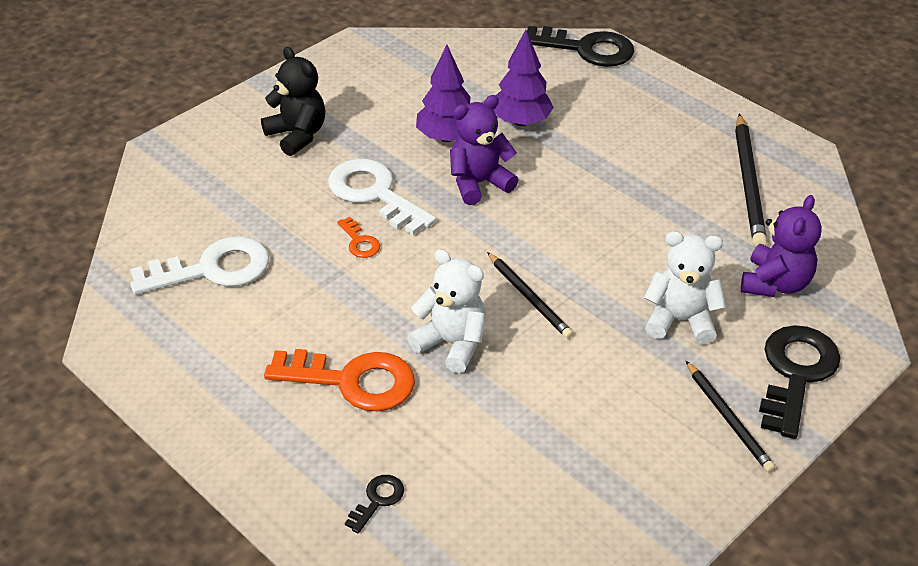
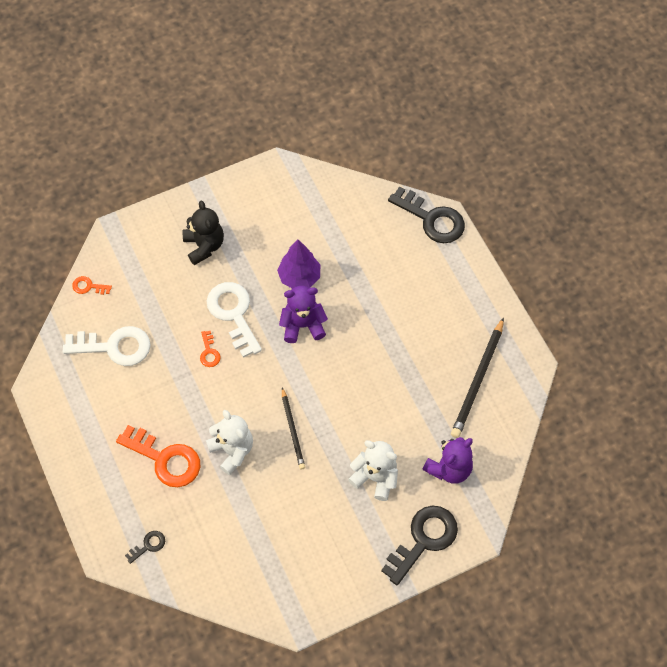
camera: 20 degrees right, 20 degrees up
(144, 213) = (88, 286): none -> orange key
(521, 121) = (354, 277): purple tree -> none
(728, 419) = (366, 558): black pencil -> none

